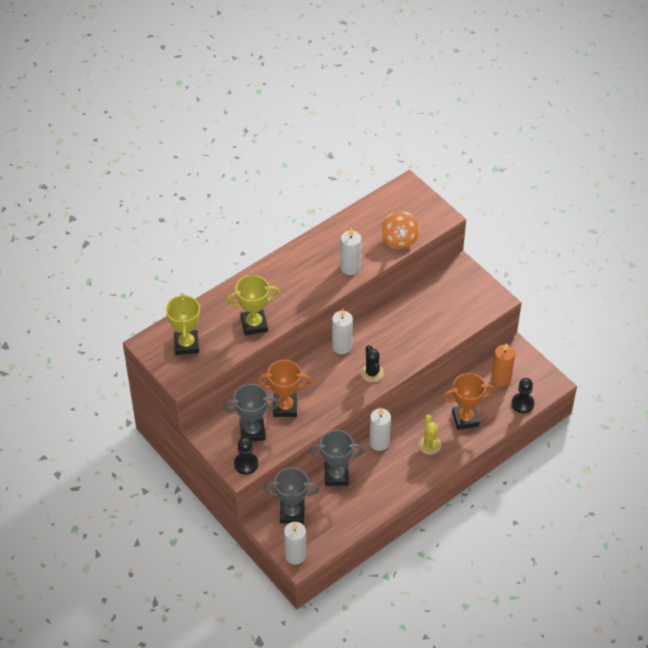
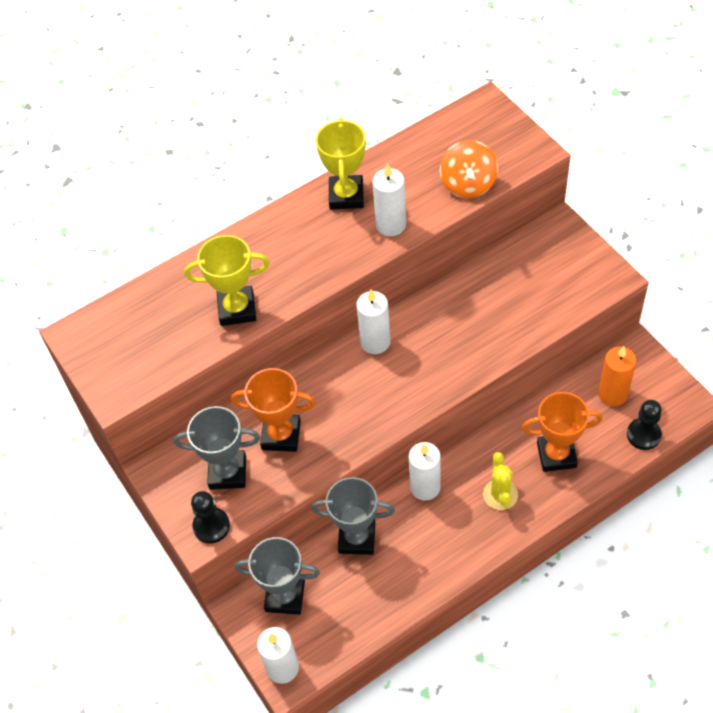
camera: 10 degrees right, 5 degrees up
(186, 344) = (132, 338): yellow trophy -> yellow trophy (346, 196)
(372, 373) = (416, 385): black cactus -> none

